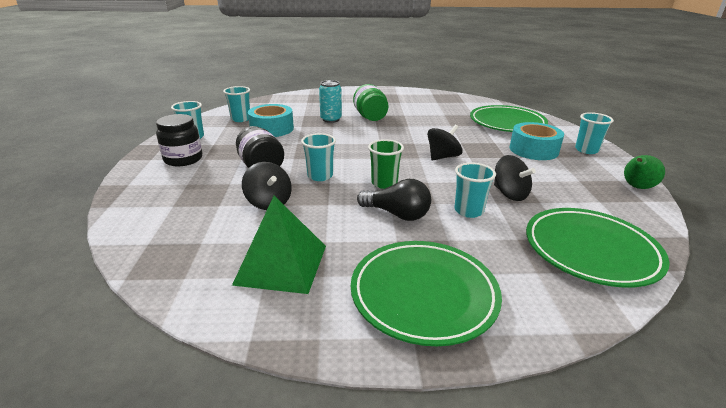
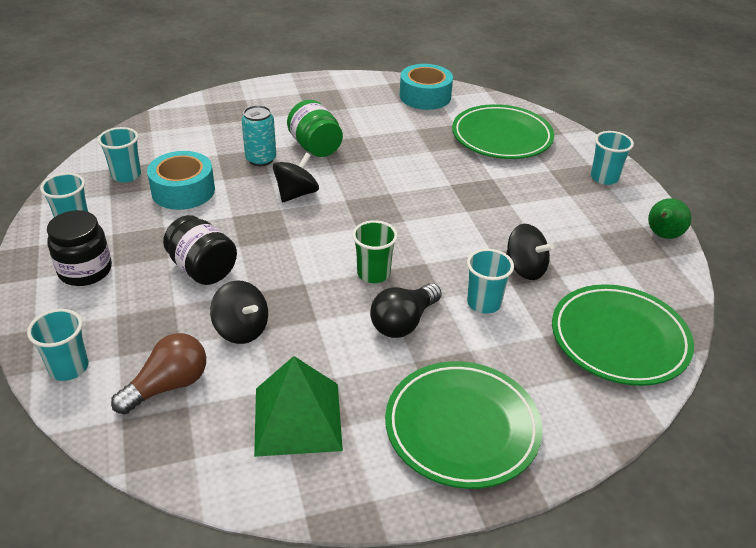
camera: 15 degrees left, 10 degrees up
(195, 228) = (168, 386): none -> brown light bulb
(320, 176) = (288, 273): turquoise cup -> turquoise cup (69, 368)
(397, 214) = (403, 322): black light bulb -> black light bulb turned 120 degrees clockwise
(442, 157) = (433, 215): black spinning top -> black spinning top (296, 194)
(533, 150) = (542, 186): turquoise tape -> turquoise tape (425, 96)

